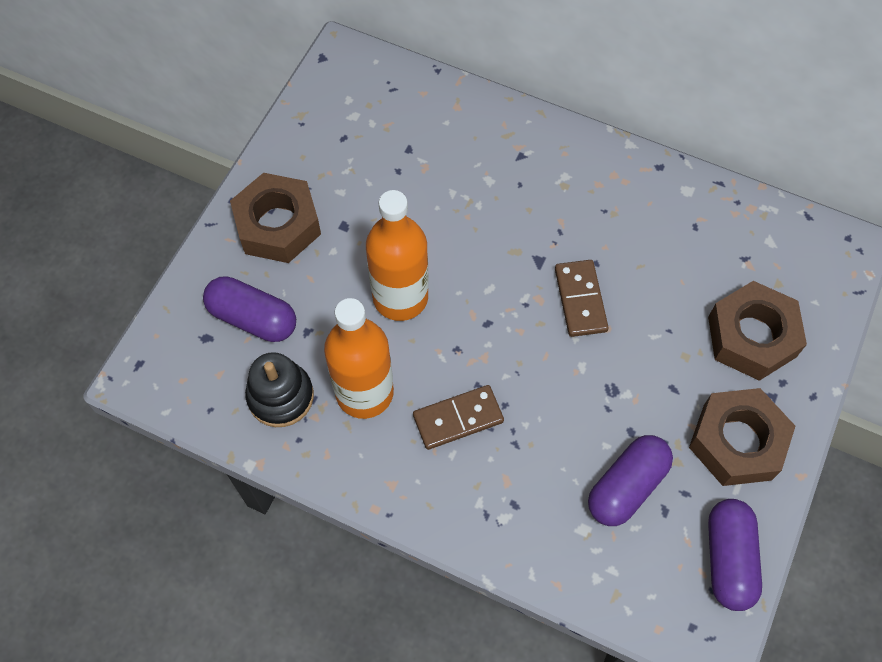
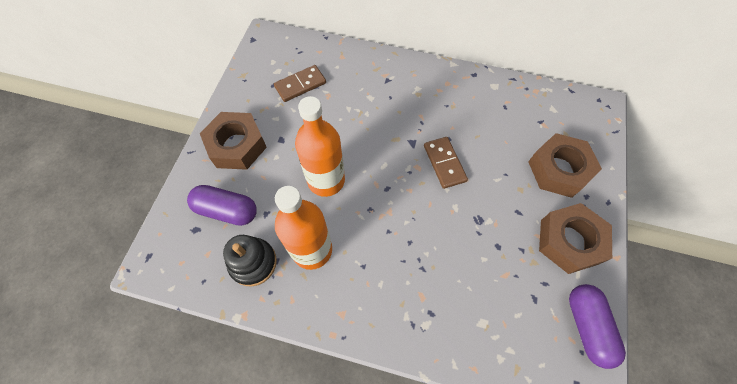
camera: 10 degrees left, 0 degrees up
(458, 419) = (380, 257): brown domino -> brown domino (300, 85)
(626, 486) = (504, 286): purple capsule -> none

